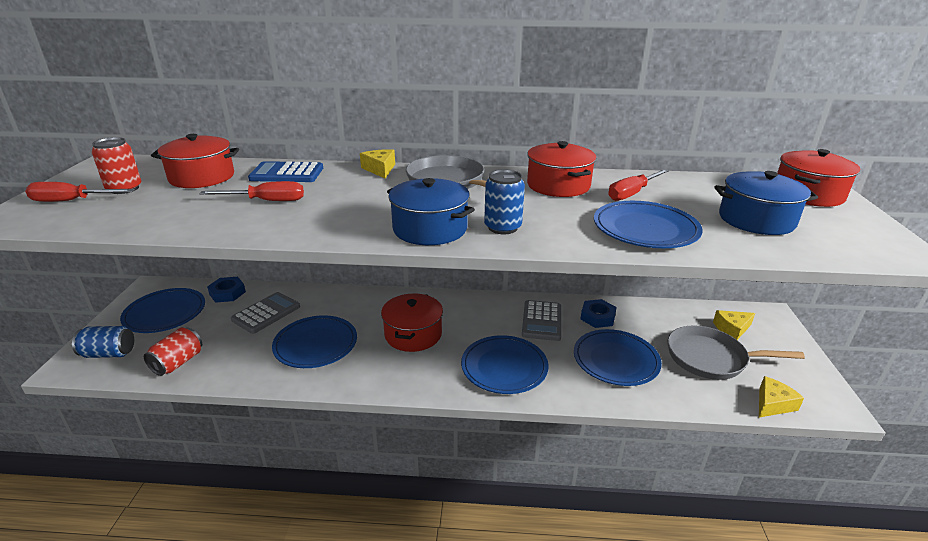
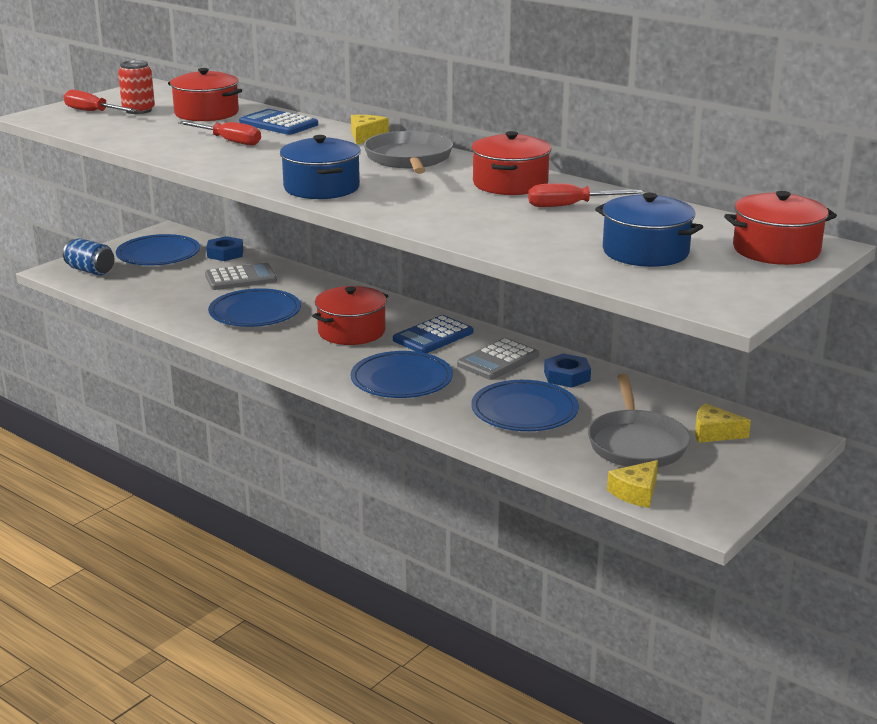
camera: 35 degrees right, 5 degrees down
(178, 362) = (134, 292): red can -> none
(474, 316) = (433, 336): none -> blue calculator
(502, 227) = (384, 200): blue can -> none
(645, 229) = (511, 231): blue plate -> none
(710, 358) = (636, 443): grey pan -> grey pan turned 135 degrees counterclockwise
(773, 404) = (636, 493): yellow cheese -> yellow cheese turned 135 degrees clockwise

